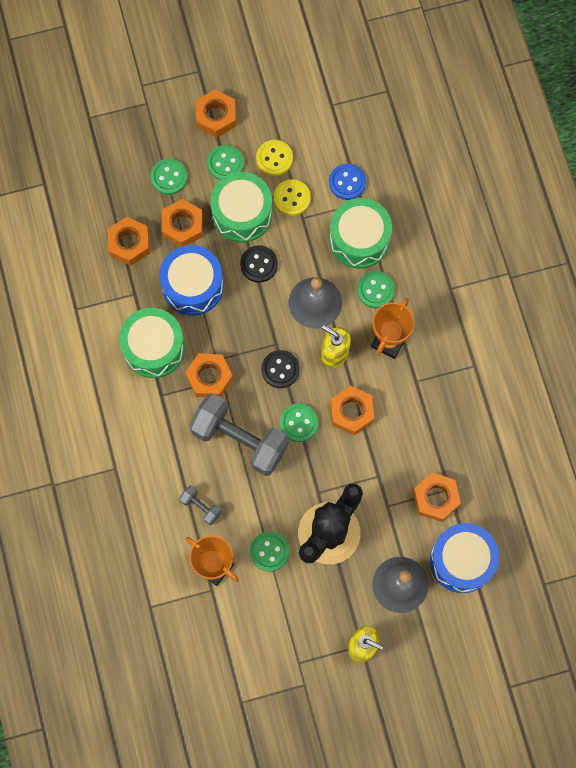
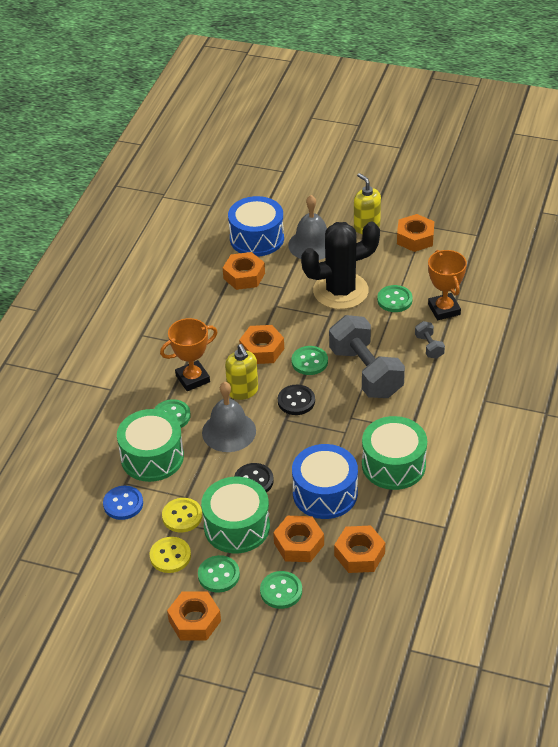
camera: 145 degrees left, 30 degrees down
(209, 377) = (360, 422): orange nut -> orange nut (415, 238)

